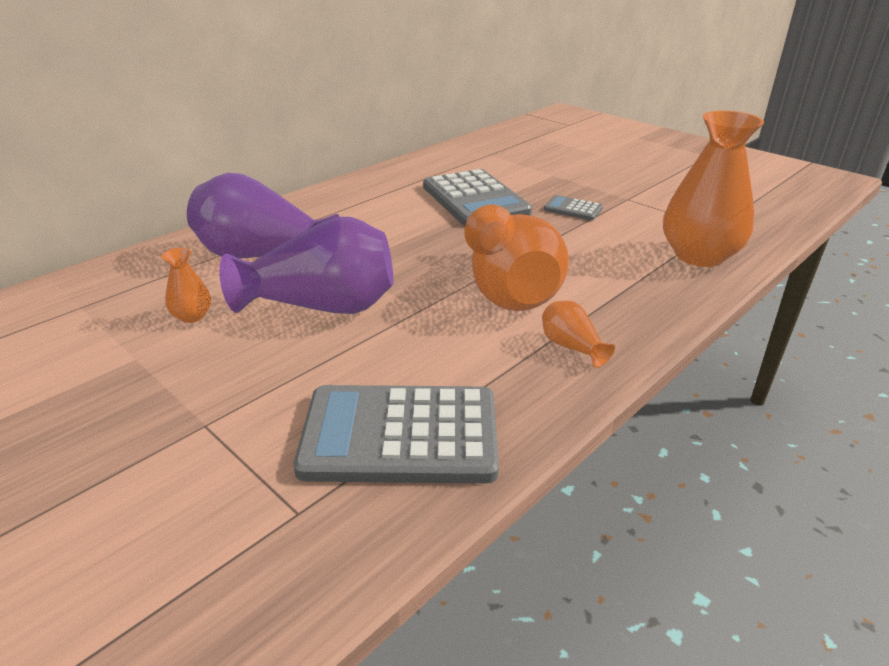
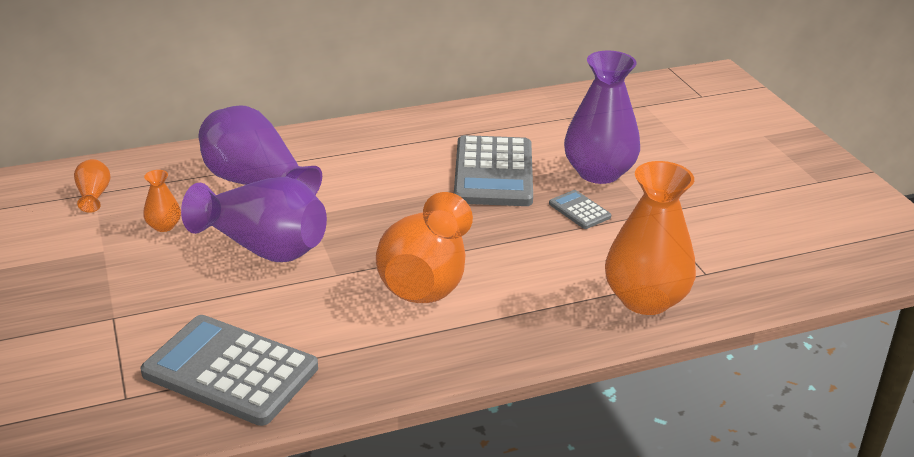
camera: 25 degrees right, 0 degrees up
(556, 182) = (598, 172): none -> purple vase
(572, 347) = (424, 348): orange vase -> orange vase (94, 196)

